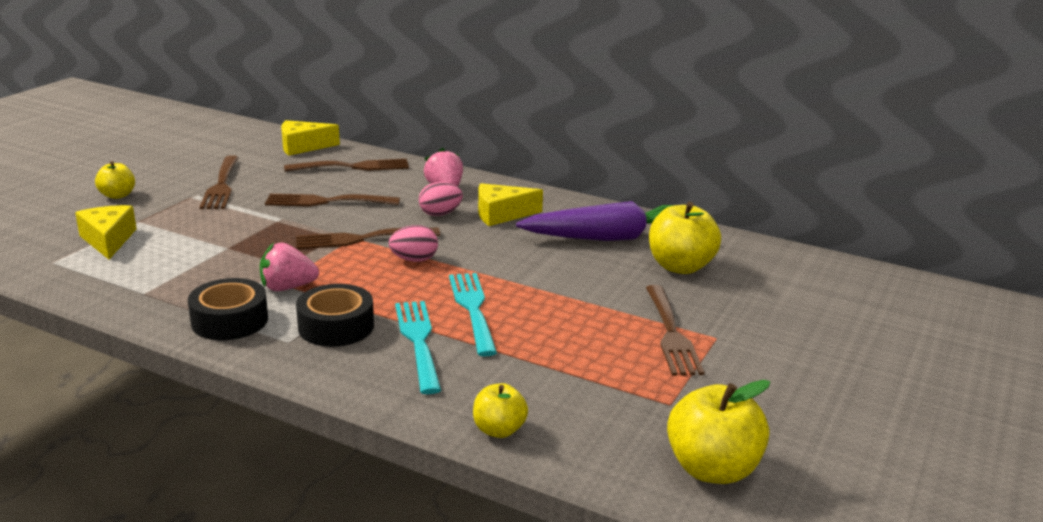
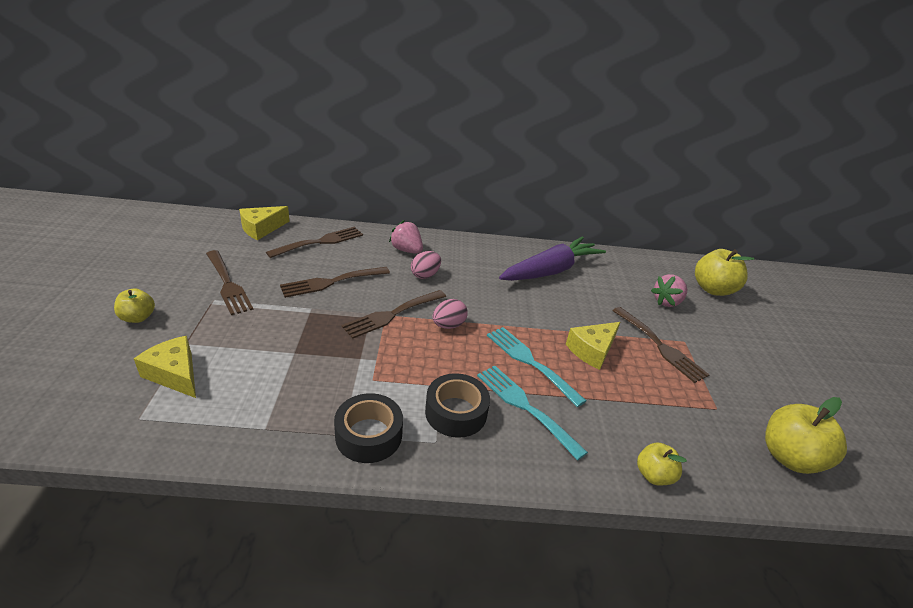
camera: 30 degrees left, 10 degrees up
(287, 287) = (382, 382): pink strawberry -> pink strawberry (667, 302)
(501, 214) = (465, 266): yellow cheese -> yellow cheese (592, 350)
(680, 266) = (610, 286): yellow apple -> yellow apple (713, 289)

